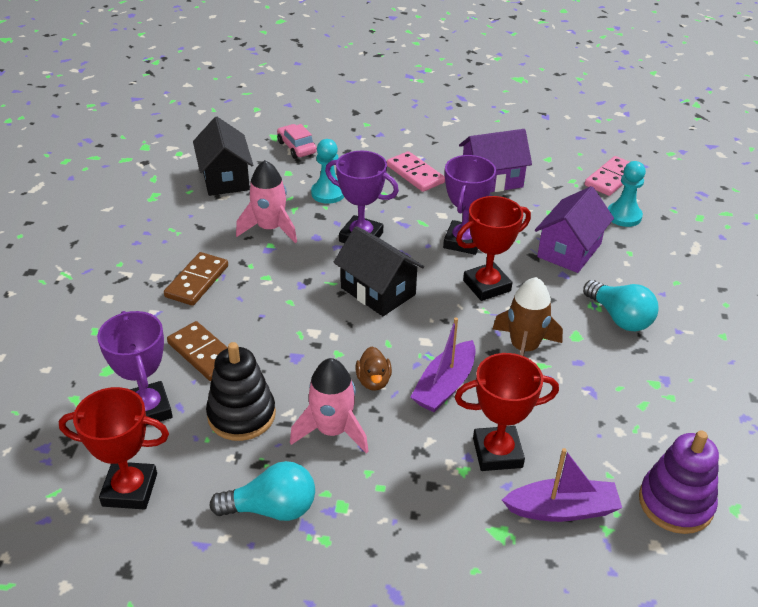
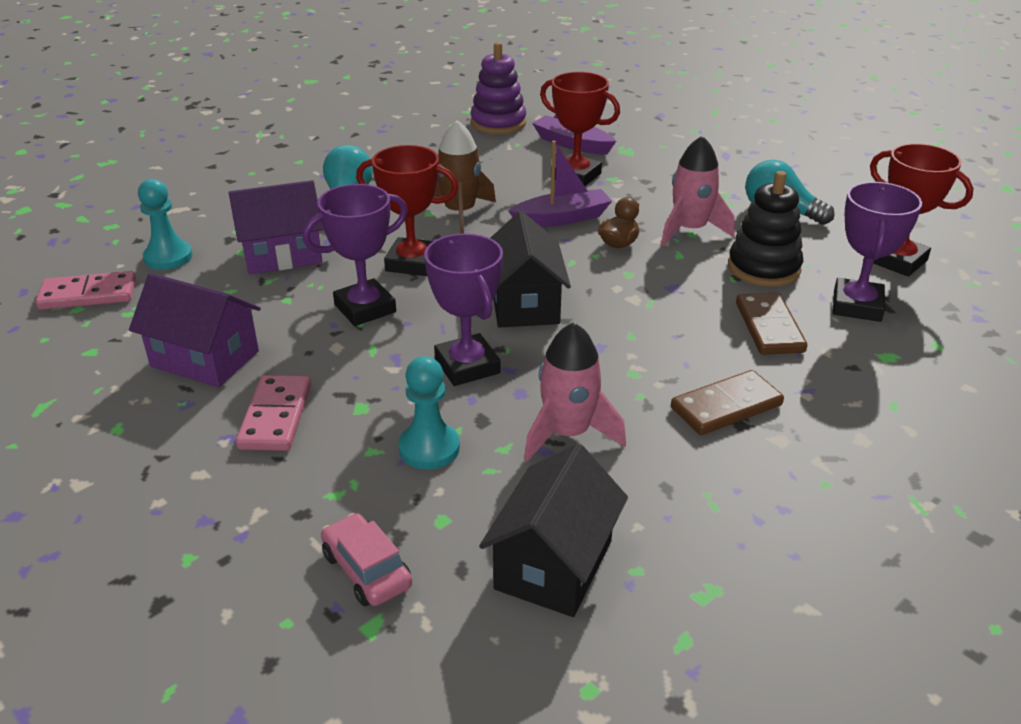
camera: 140 degrees left, 5 degrees down
(296, 147) = (366, 570): pink car -> pink car turned 135 degrees clockwise

